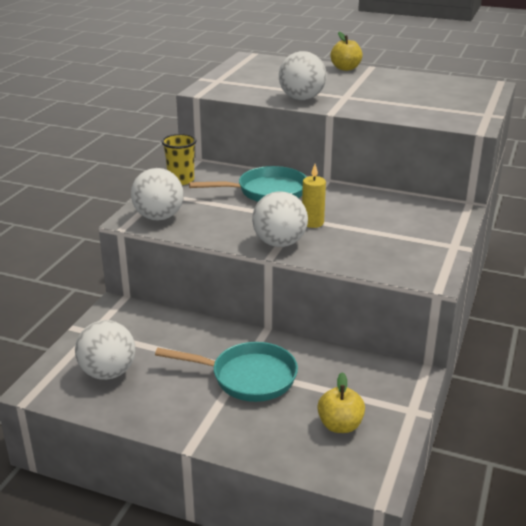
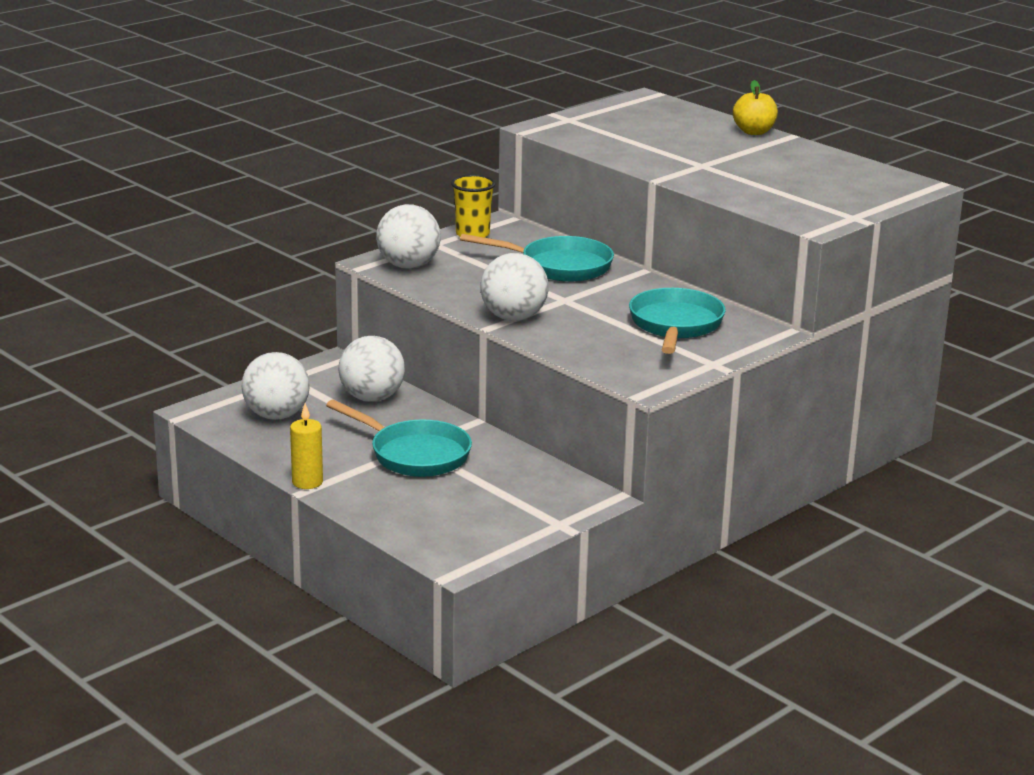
camera: 25 degrees right, 5 degrees down
(301, 98) = (644, 158): white ball -> white ball (372, 398)
(312, 223) = (575, 307): yellow candle -> yellow candle (307, 482)
(340, 425) = (469, 515): yellow apple -> none
(394, 221) = (675, 326): none -> turquoise pan

